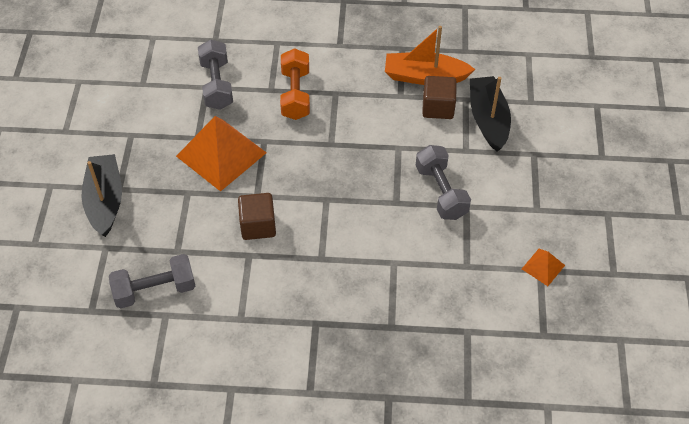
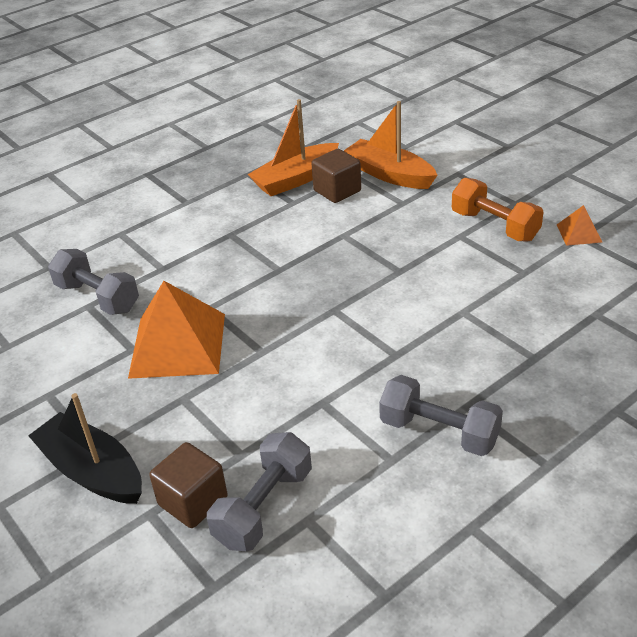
camera: 40 degrees left, 15 degrees down
(258, 225) = (297, 373): brown cube -> brown cube (193, 501)
(295, 94) = (192, 257): orange dumbbell -> orange dumbbell (495, 226)
(441, 192) = (425, 240): grey dumbbell -> grey dumbbell (439, 432)
(488, 119) = (389, 174): black boat -> orange boat

